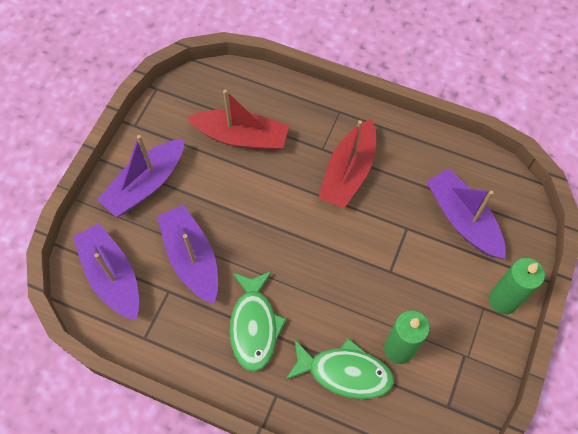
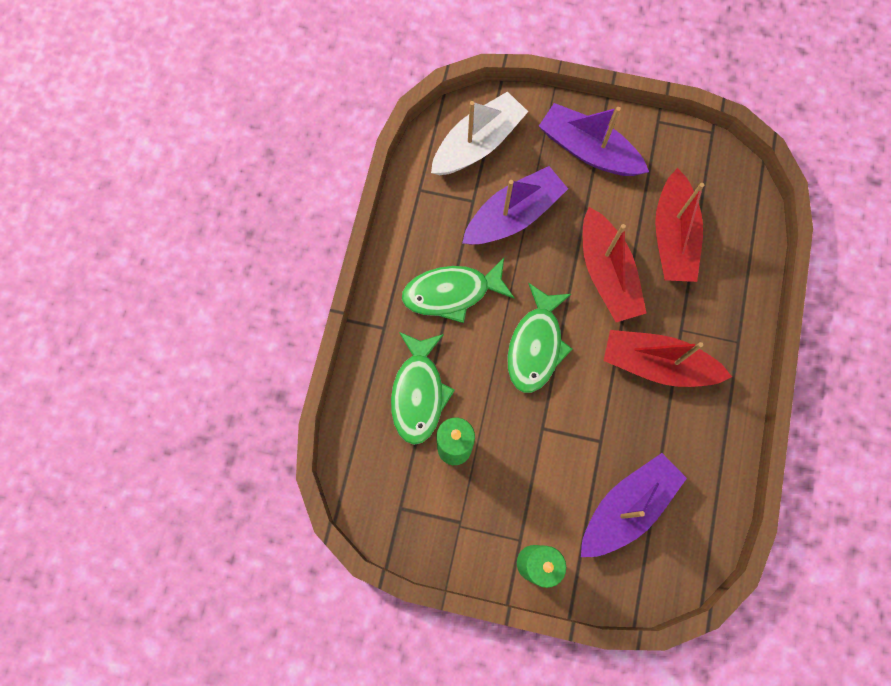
camera: 80 degrees right, 10 degrees up
(112, 276) = (478, 143): purple boat -> white boat
(263, 193) = (607, 273): none -> red boat
(317, 262) = (536, 345): none -> green fish

